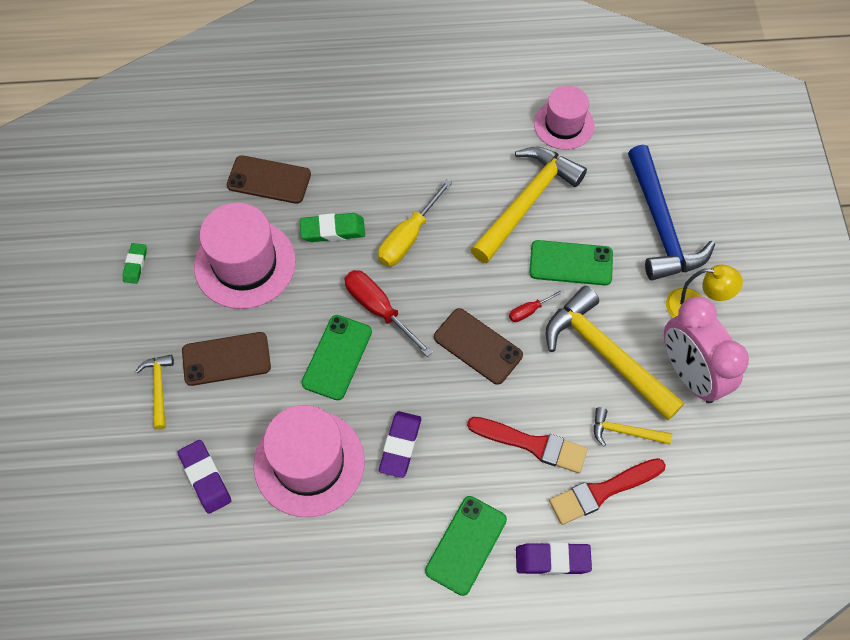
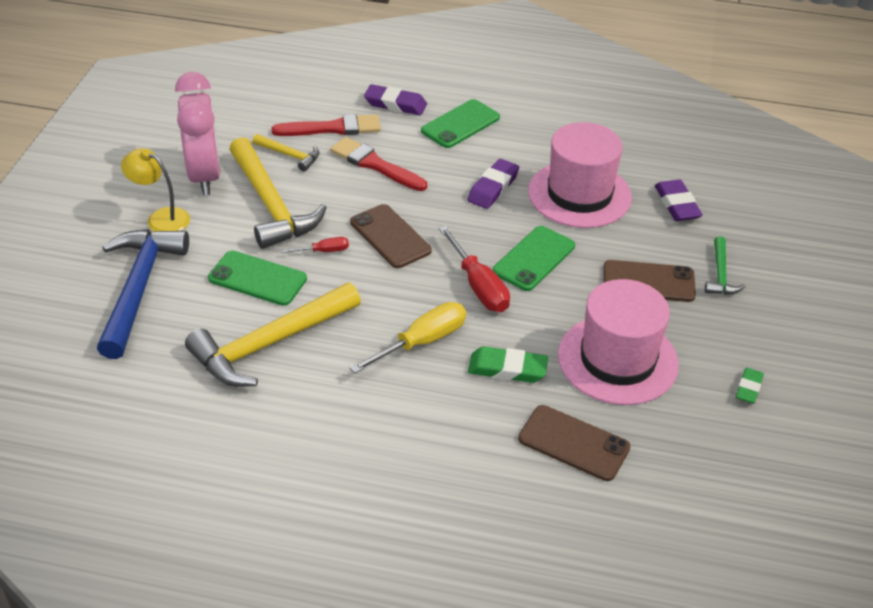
camera: 165 degrees left, 20 degrees down
(159, 388) = (720, 274): yellow hammer -> green hammer
(564, 125) = (171, 416): pink hat -> none

